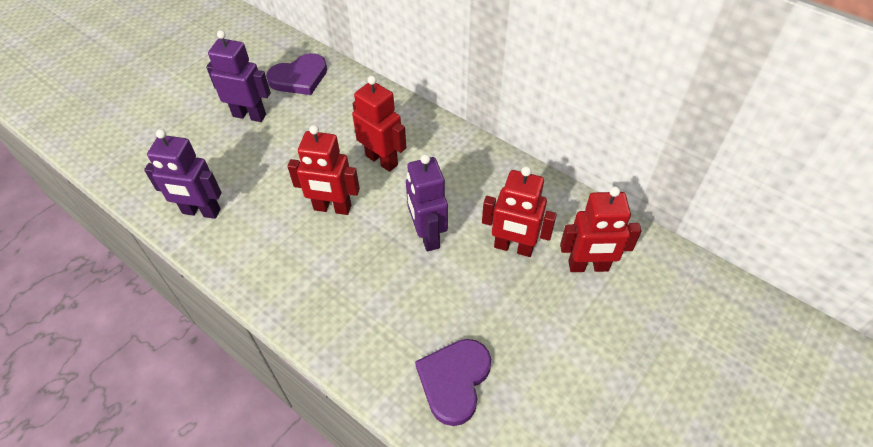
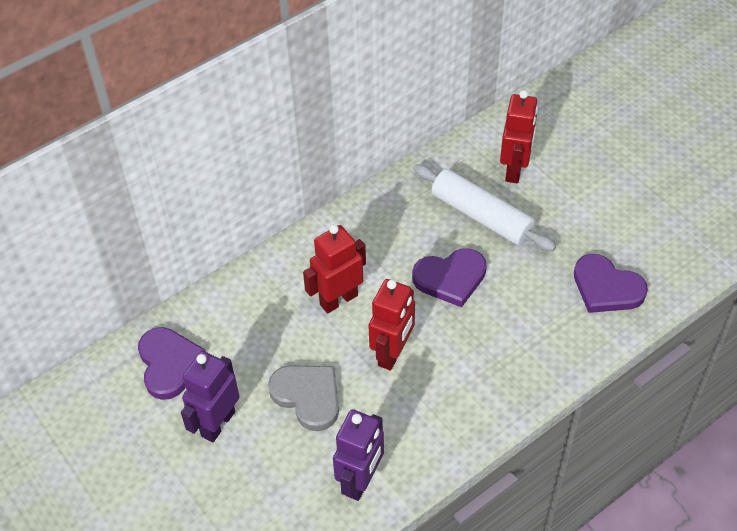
camera: 75 degrees left, 0 degrees up
(280, 161) = (308, 396): none -> grey heart
(427, 235) = (450, 278): purple robot -> purple heart
(513, 247) = (481, 216): red robot -> white rolling pin

